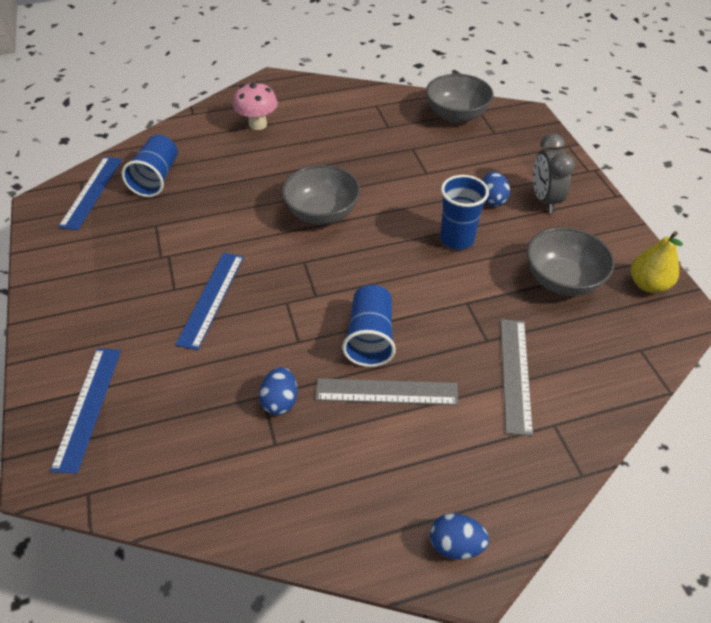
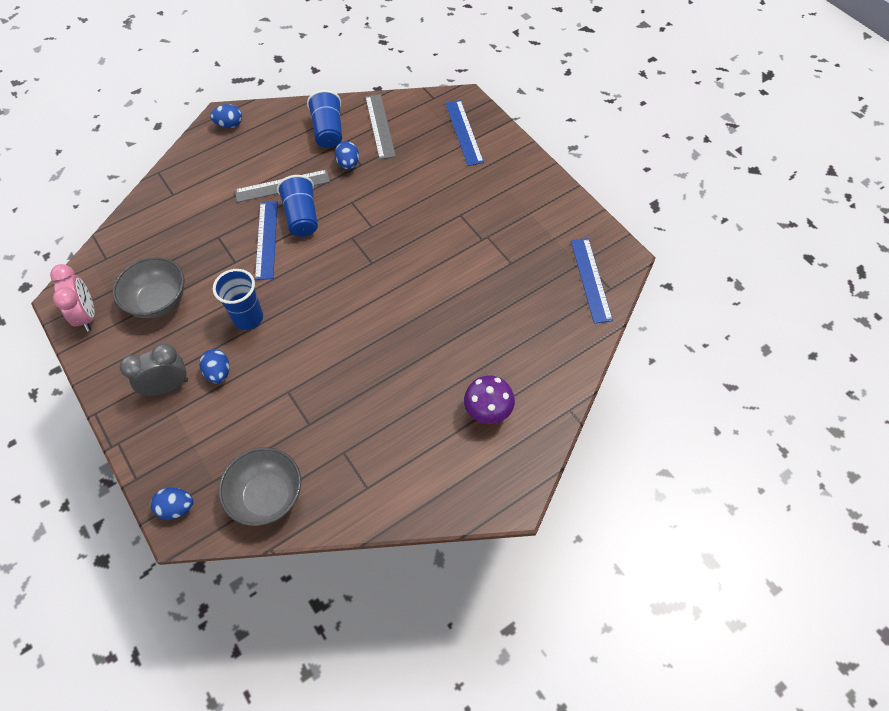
camera: 165 degrees right, 10 degrees up
(156, 178) = (545, 310): blue cup -> blue cup (328, 131)
(211, 299) = (428, 214): blue ruler -> blue ruler (266, 239)
(258, 124) = (488, 412): pink mushroom -> purple mushroom
(322, 213) = (374, 313): grey bowl -> none
(515, 374) = (197, 218): grey ruler -> grey ruler (380, 126)
(531, 123) = (176, 508): none -> blue egg
(544, 200) = (167, 387): grey clock -> grey clock turned 90 degrees counterclockwise
(648, 284) = (87, 316): yellow pear -> pink clock

